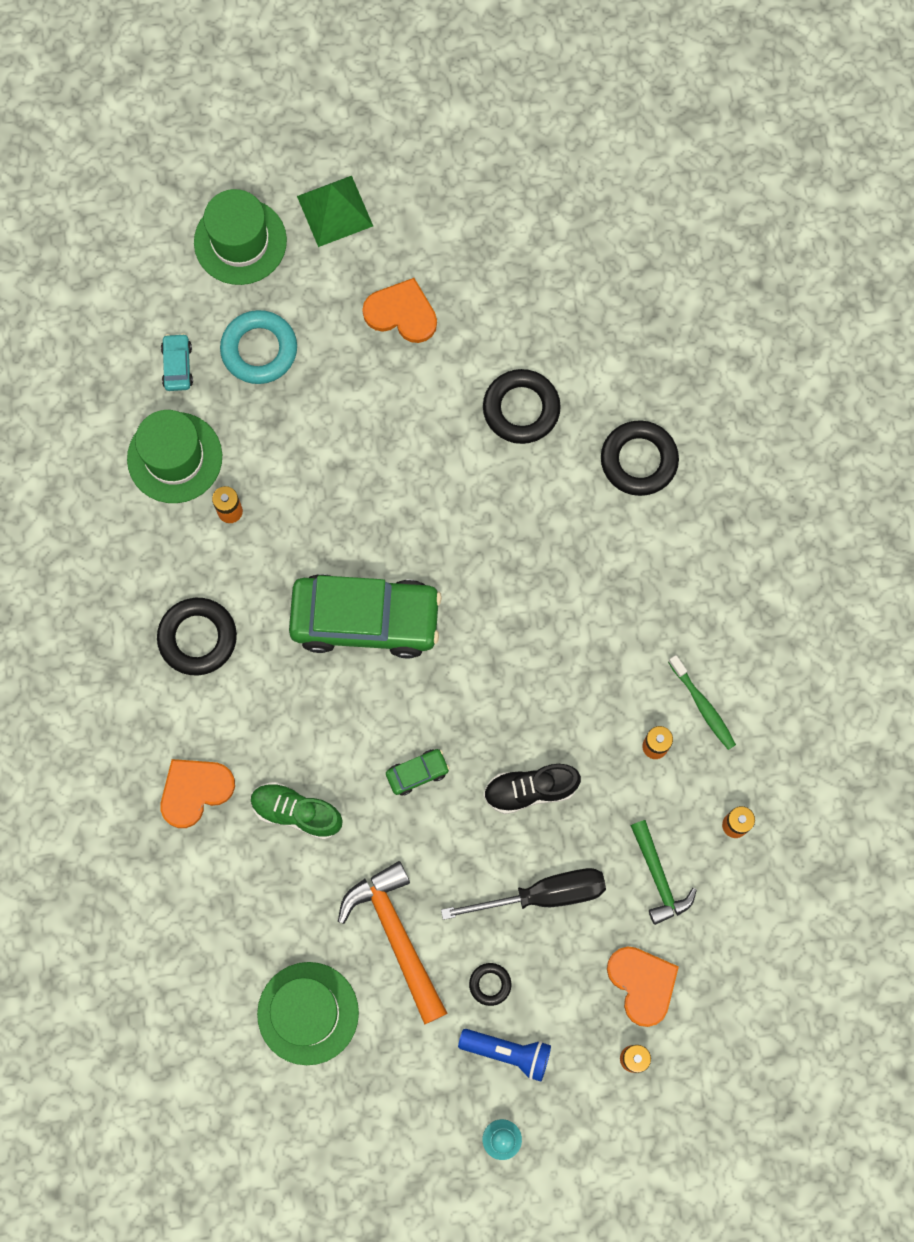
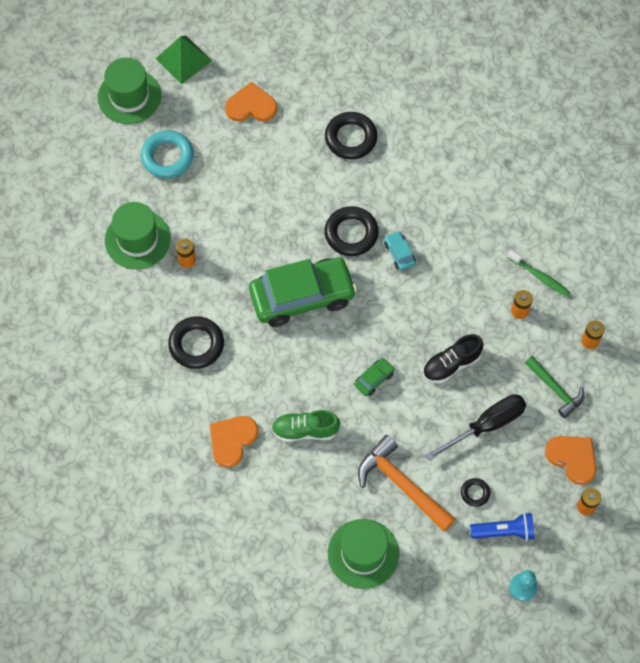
camera: 20 degrees left, 10 degrees down
(177, 366) = (117, 183): turquoise car -> turquoise car (399, 253)
(639, 460) = (438, 144): black ring -> black ring (351, 233)

